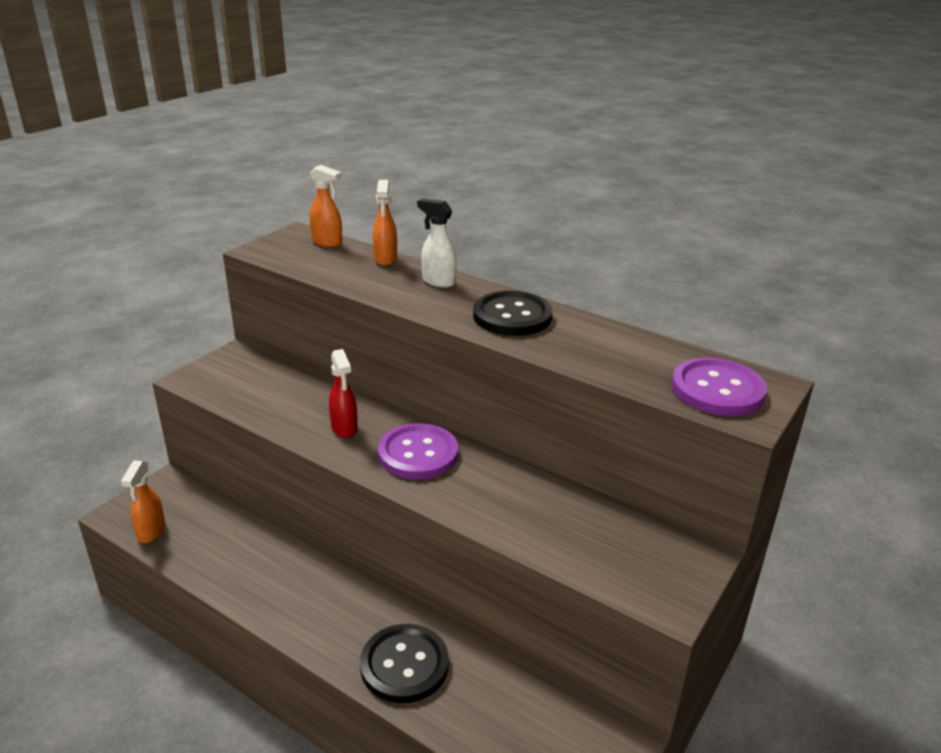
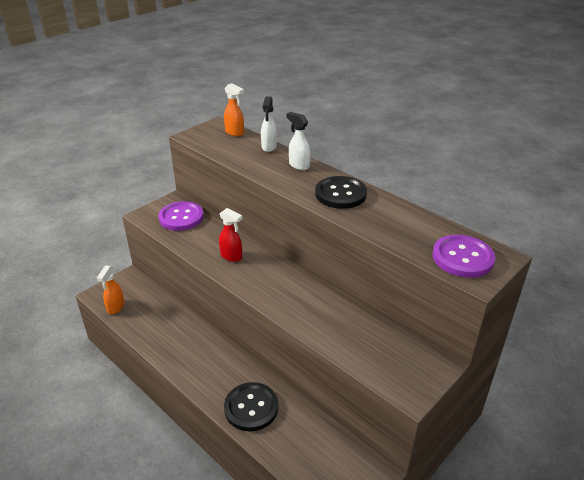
camera: 10 degrees right, 5 degrees up
(344, 429) = (231, 256): red spray bottle -> red spray bottle turned 45 degrees counterclockwise
(385, 259) = (269, 147): orange spray bottle -> white spray bottle
(418, 454) = (274, 277): purple button -> purple button (181, 217)

